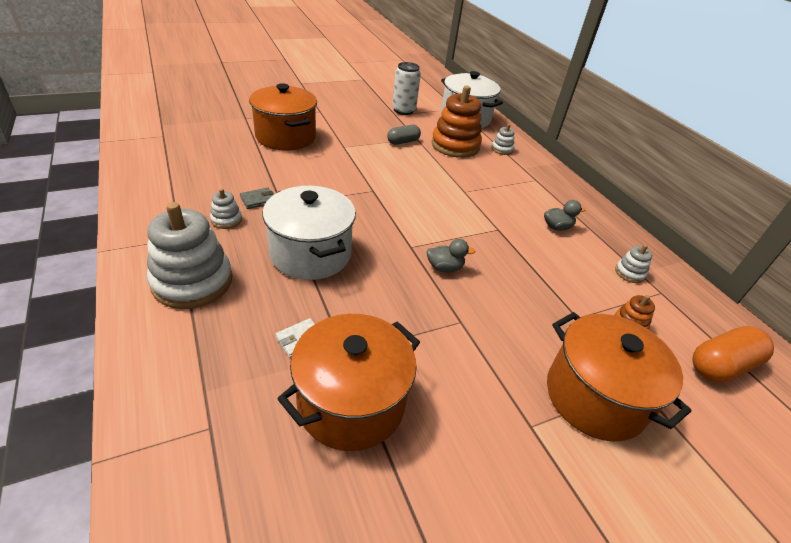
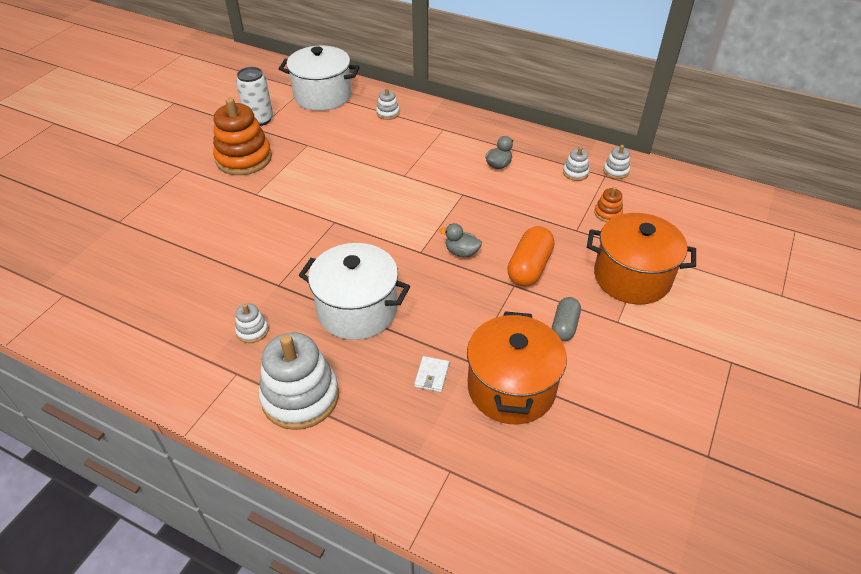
camera: 35 degrees left, 5 degrees up
(258, 200) = (253, 295): grey wallet -> none
(285, 137) = (189, 217): orange pot -> none
(403, 142) = (300, 156): grey capsule -> grey capsule (564, 326)
(444, 267) = (461, 252): grey duck -> grey duck turned 120 degrees counterclockwise
(455, 145) = (347, 133): orange stacking toy -> orange stacking toy (244, 158)
(678, 295) = (615, 171): none -> white stacking toy
(721, 365) = (674, 206): orange capsule -> orange capsule (529, 267)

